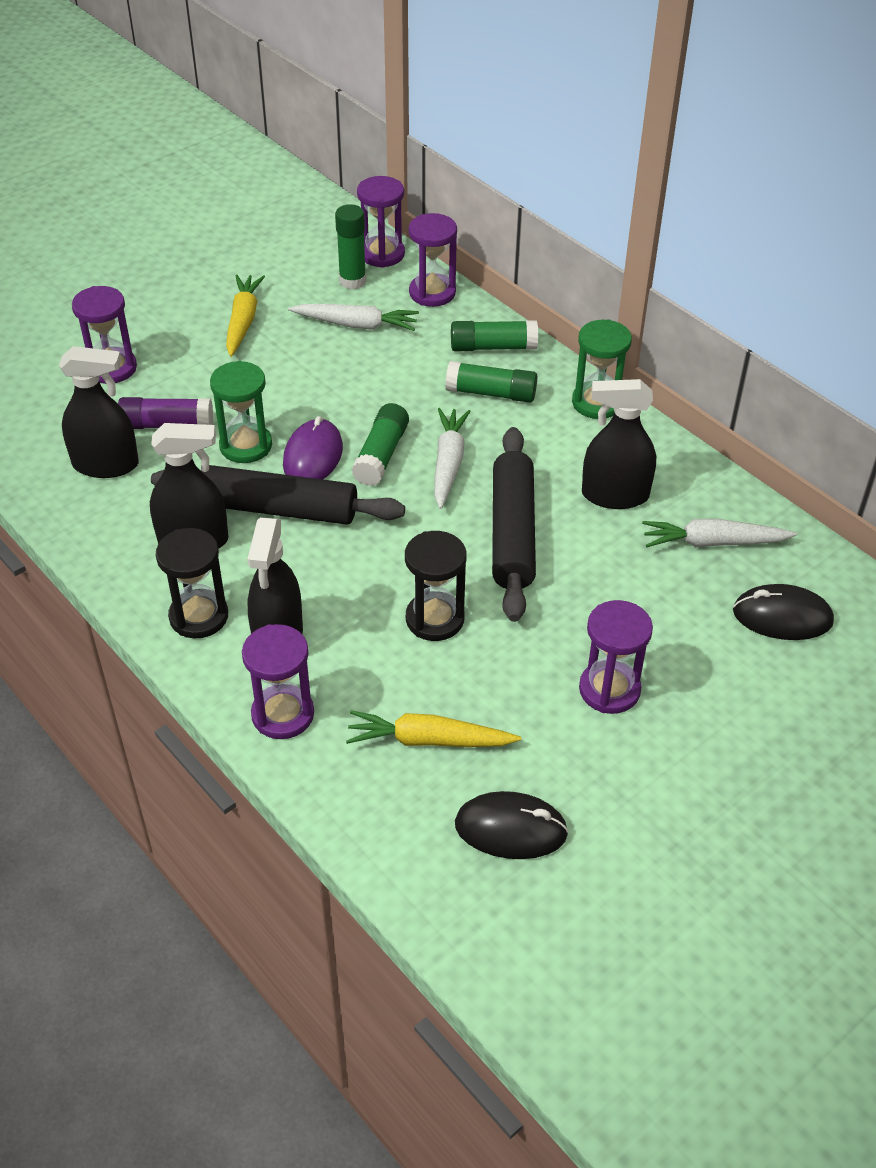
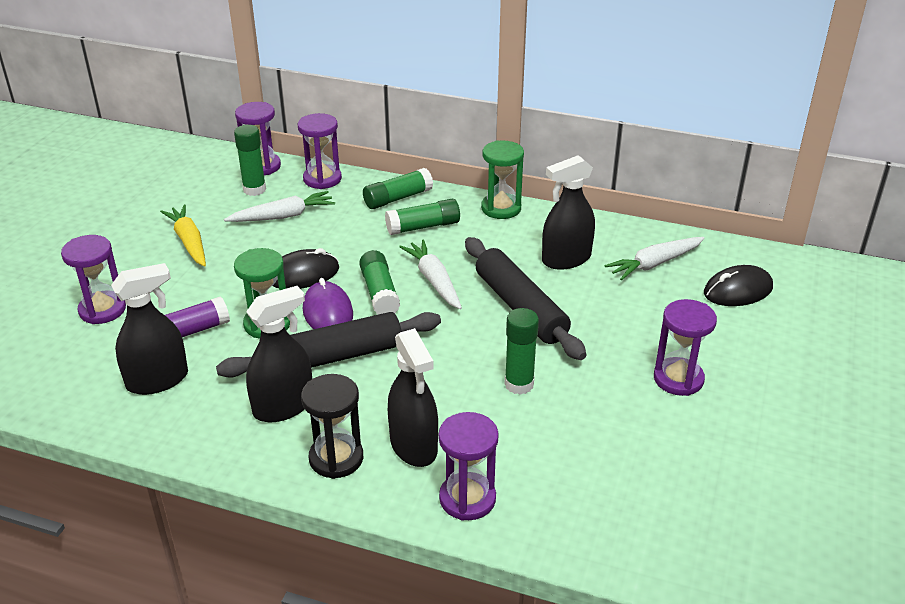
camera: 30 degrees left, 10 degrees down
(429, 740) = (591, 466): yellow carrot -> none
(435, 619) = (519, 384): black hourglass -> green glue stick
(511, 829) = (702, 499): black mouse -> black mouse (303, 274)

